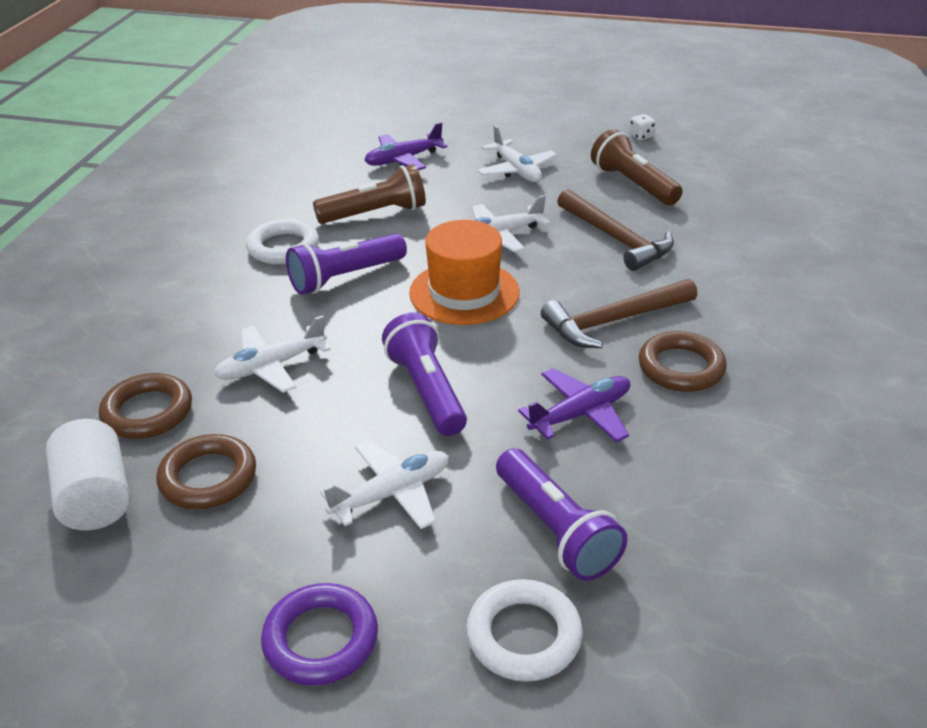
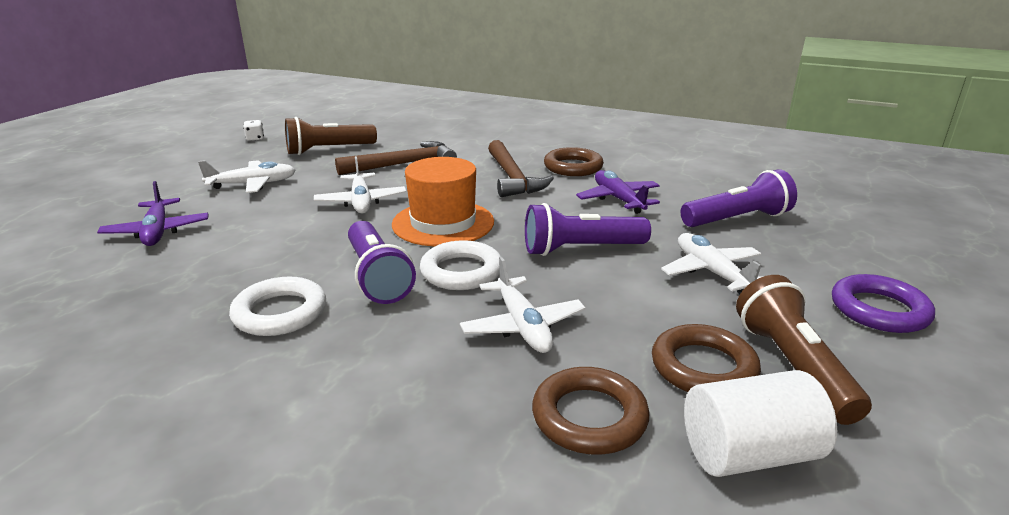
camera: 80 degrees left, 10 degrees down
(376, 214) = (261, 253): brown flashlight -> brown flashlight (792, 366)
(524, 635) = (835, 238): white ring -> white ring (461, 271)

